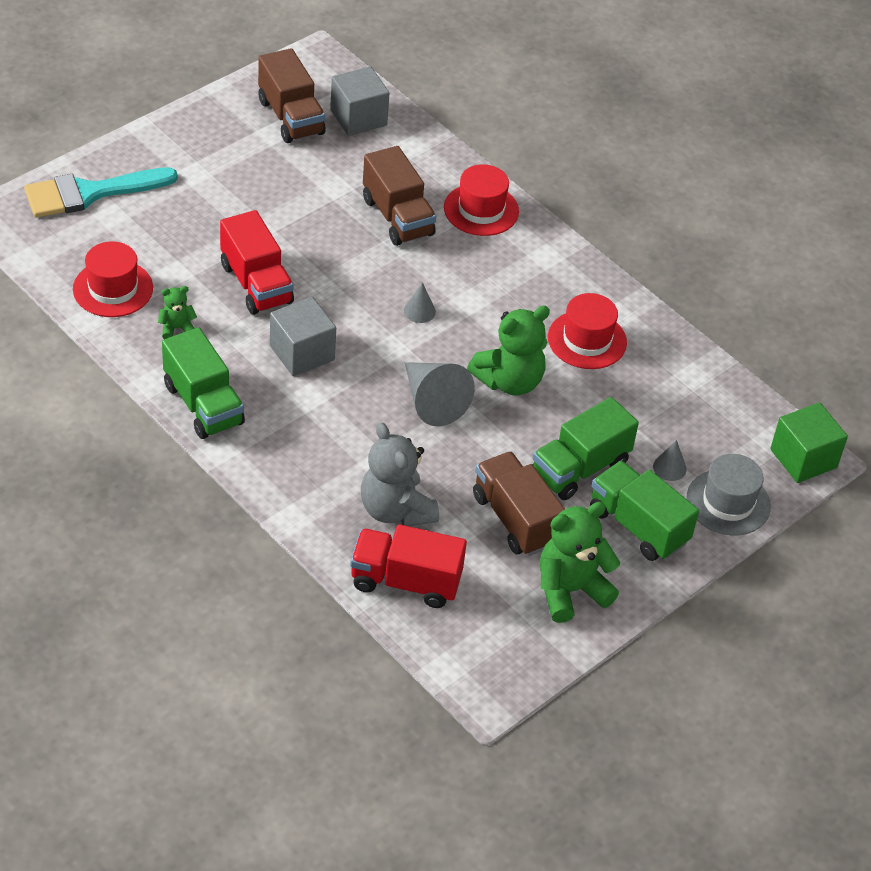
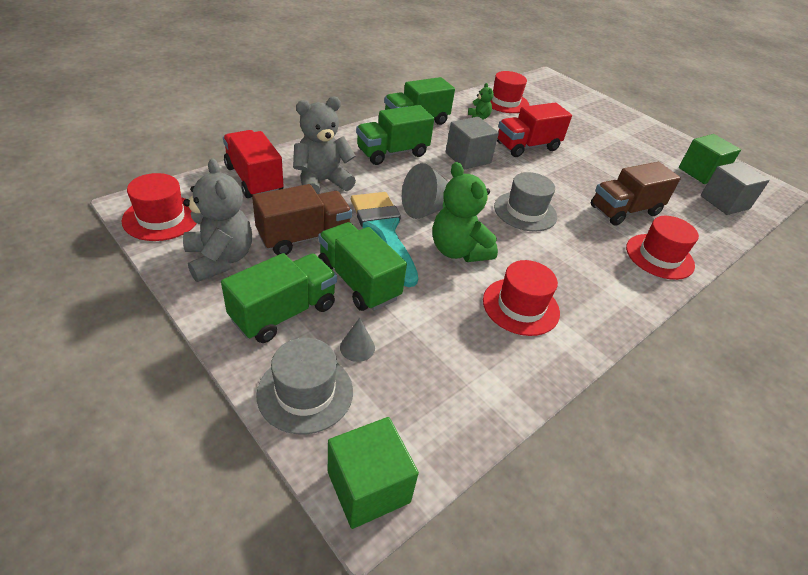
camera: 90 degrees right, 5 degrees down
(90, 193) = (580, 101): turquoise brush -> turquoise brush (384, 231)
(291, 117) = (700, 173): brown truck -> green cube
(305, 435) = (392, 152): none -> green truck
(405, 581) = (254, 179): red truck -> red truck turned 45 degrees counterclockwise
(419, 311) = (525, 211): grey cone -> grey hat
(508, 660) = (161, 218): none -> red hat
(570, 590) = (220, 259): green teddy bear -> grey teddy bear

